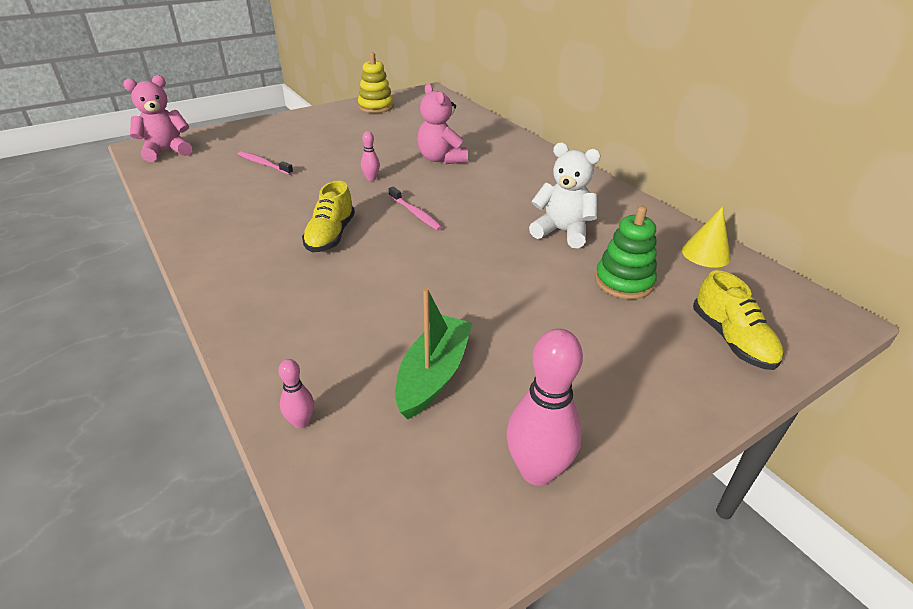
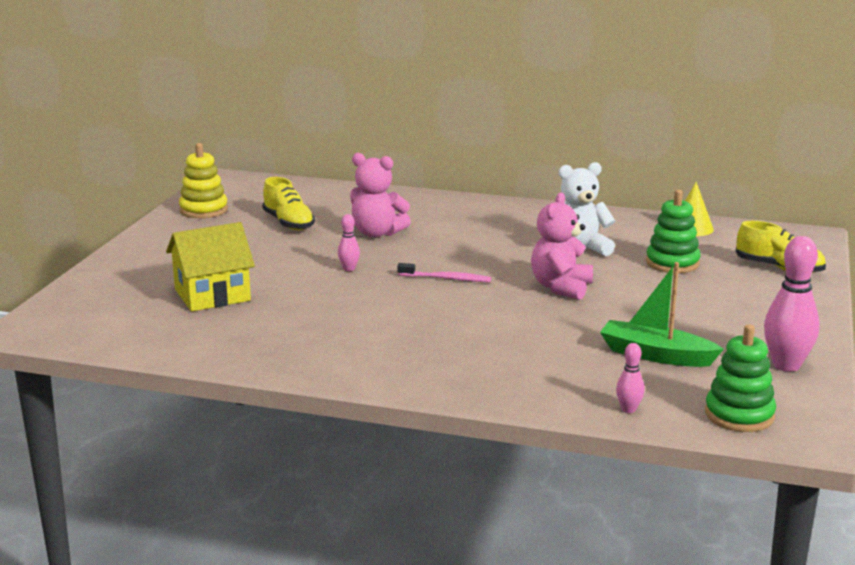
camera: 40 degrees left, 15 degrees down
(166, 151) = (68, 323): pink teddy bear -> pink teddy bear (561, 287)
(263, 164) = (212, 295): pink toothbrush -> yellow house
(330, 235) = (412, 318): yellow shoe -> yellow shoe (288, 223)
(376, 505) = (739, 415): none -> green stacking toy
(433, 374) = (656, 355): green boat -> green boat turned 45 degrees counterclockwise

